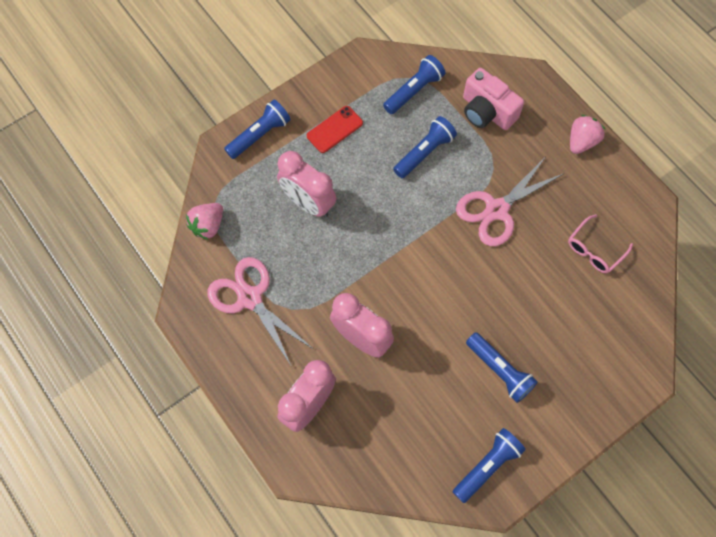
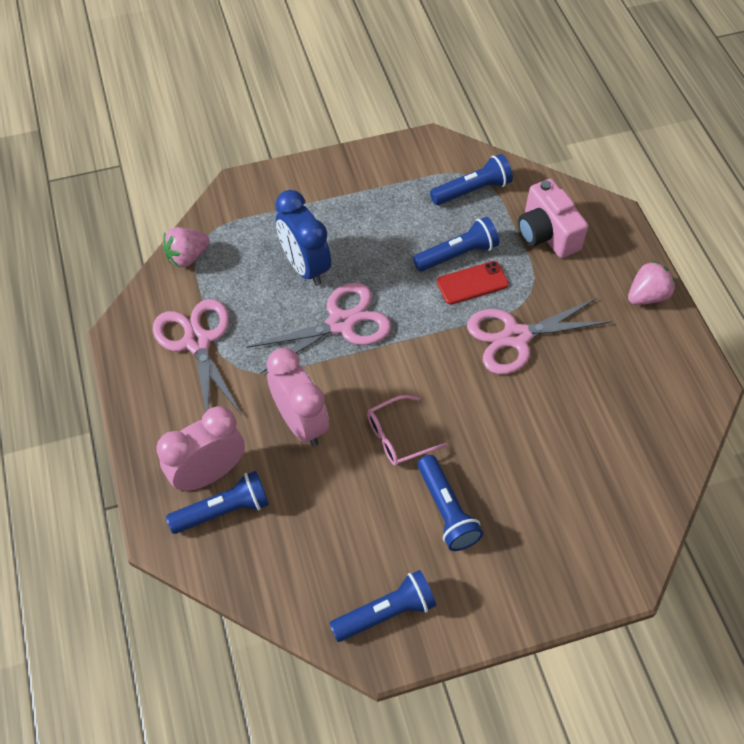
camera: 20 degrees right, 10 degrees down
(259, 135) = (284, 186): blue flashlight -> blue flashlight (223, 510)
(308, 203) = (305, 266): pink clock -> blue clock
(334, 129) = (367, 203): red phone -> red phone (472, 283)
(357, 243) = (341, 323): none -> pink scissors
(594, 250) = (616, 415): pink glasses -> pink glasses (398, 437)

